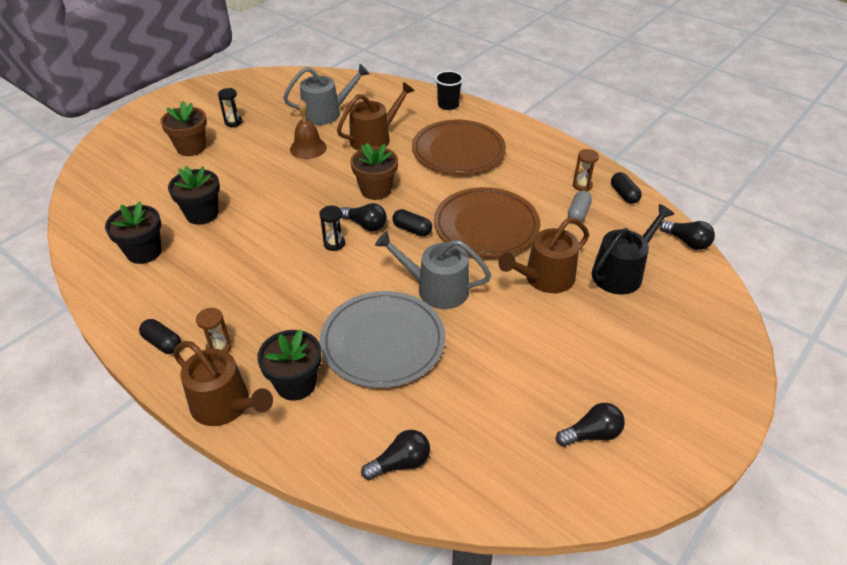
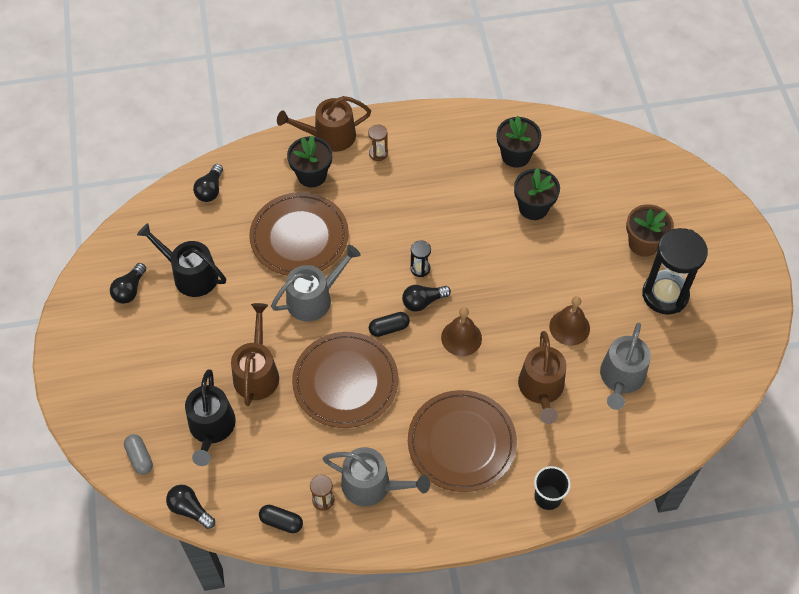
camera: 130 degrees right, 15 degrees up
(163, 343) = (410, 129): black capsule -> none
(233, 122) = (665, 295): black hourglass -> black hourglass, size x2.30
(376, 190) = (461, 338): brown flower pot -> brown bell
(383, 342) = (299, 237): grey plate -> brown plate
(516, 395) = (190, 275): none -> black watering can
(541, 171) = (372, 485): none -> grey watering can
(578, 213) = (295, 462): grey capsule -> grey capsule (139, 457)
(687, 242) = (190, 509): black light bulb -> black light bulb turned 45 degrees clockwise

